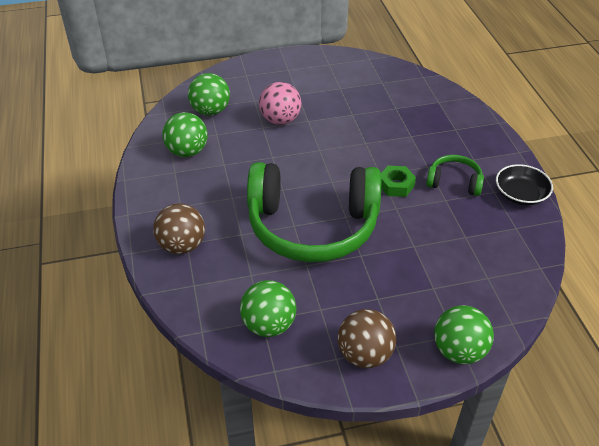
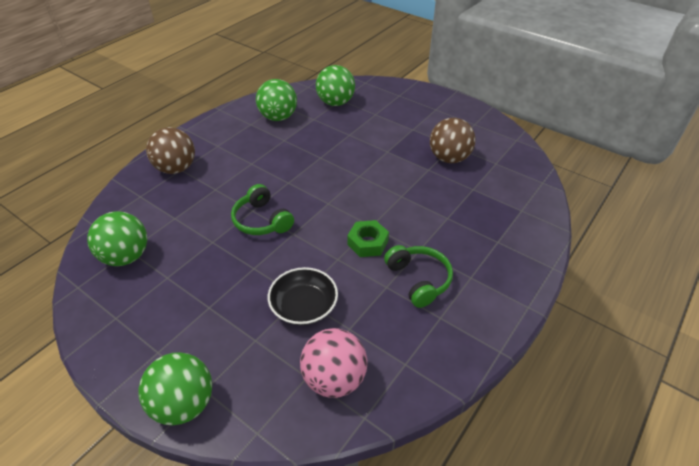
camera: 50 degrees right, 0 degrees up
(280, 120) = (369, 138): pink ball -> pink ball (334, 379)
(312, 226) = (262, 220): green headphones -> green headphones, size x0.43
(364, 355) = (132, 334): brown ball -> brown ball (449, 158)
(520, 194) = (461, 342): black bowl -> black bowl (304, 306)

